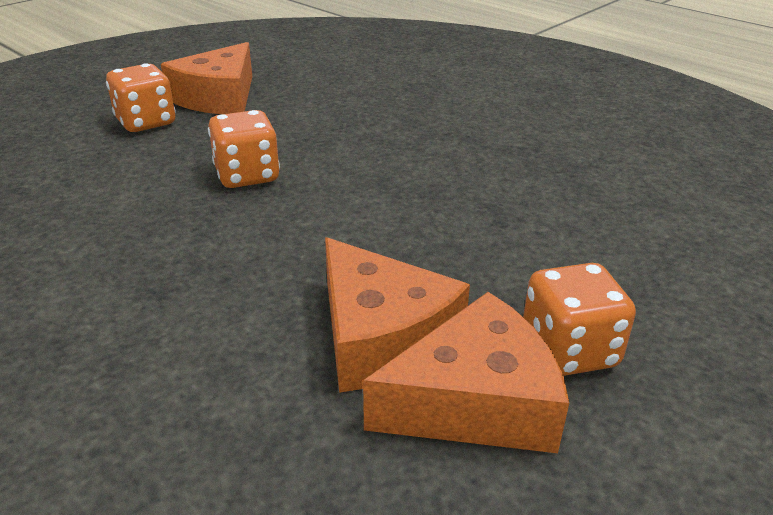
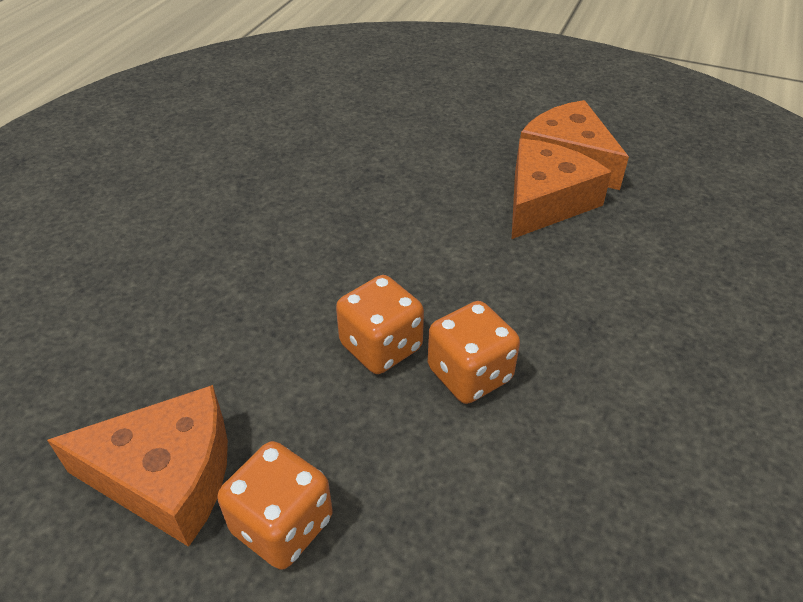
camera: 110 degrees left, 10 degrees up
(569, 351) = (502, 136): orange dice -> orange dice (469, 374)

